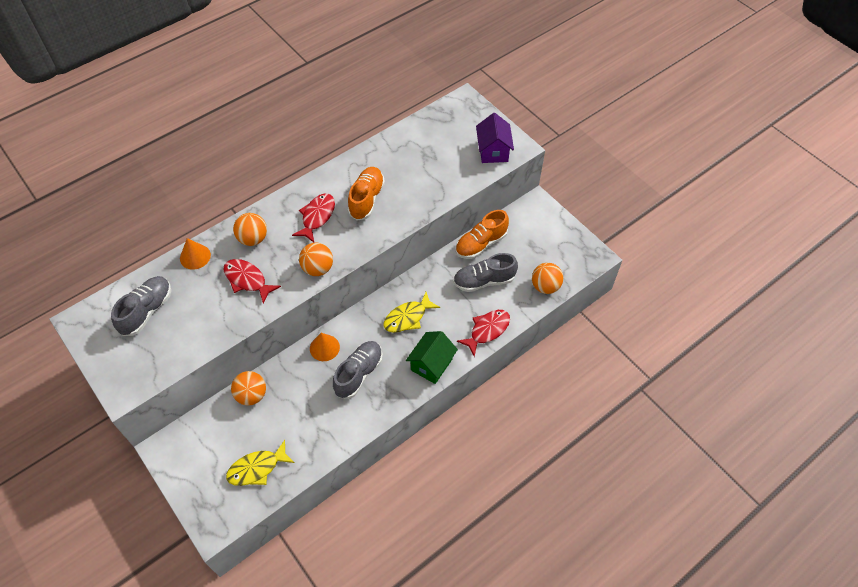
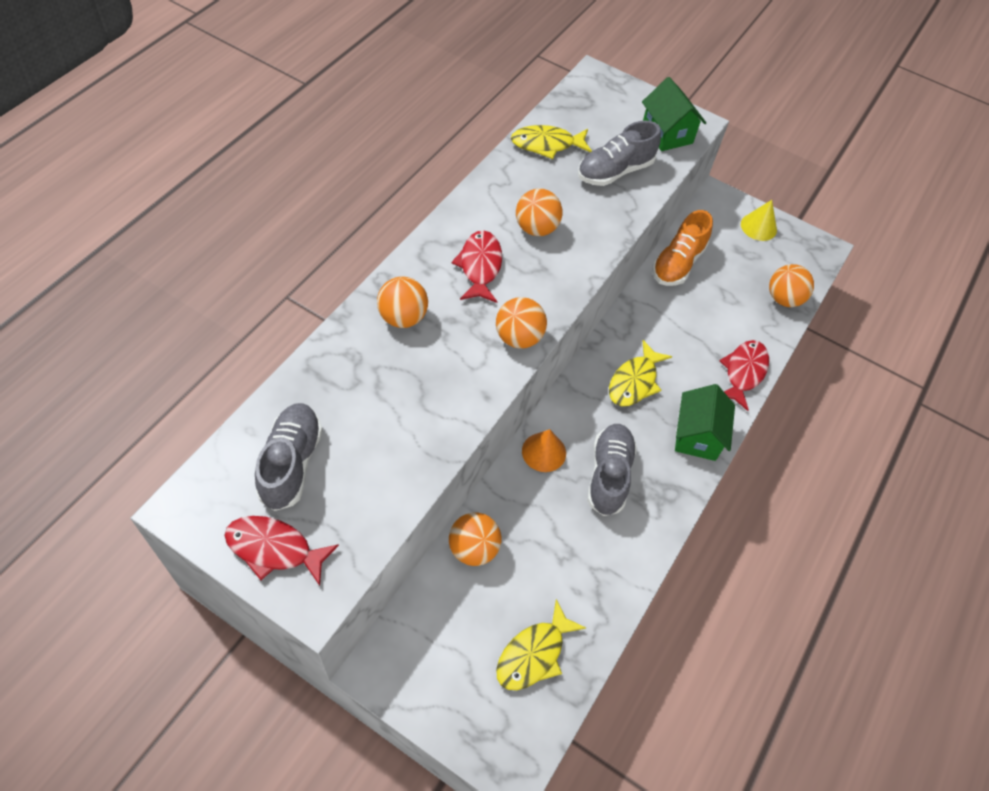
camera: 25 degrees left, 0 degrees up
(195, 256) = (327, 363): orange cone -> none
(247, 280) = (424, 378): red fish -> red fish (274, 549)
(366, 199) = (536, 228): orange shoe -> orange ball
(404, 143) = (546, 144): none -> yellow fish
(484, 281) = (706, 310): grey shoe -> grey shoe (615, 171)
(493, 151) = (667, 133): purple house -> green house
(555, 230) = (758, 227): none -> yellow cone

